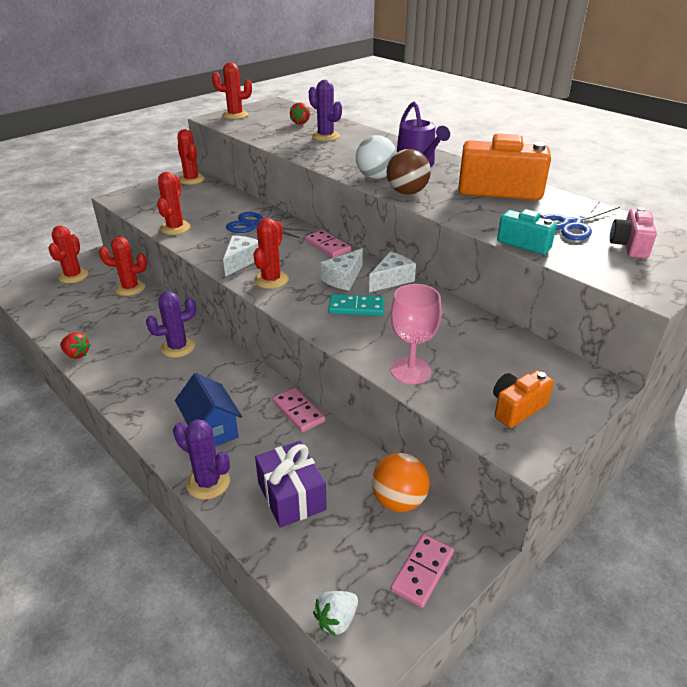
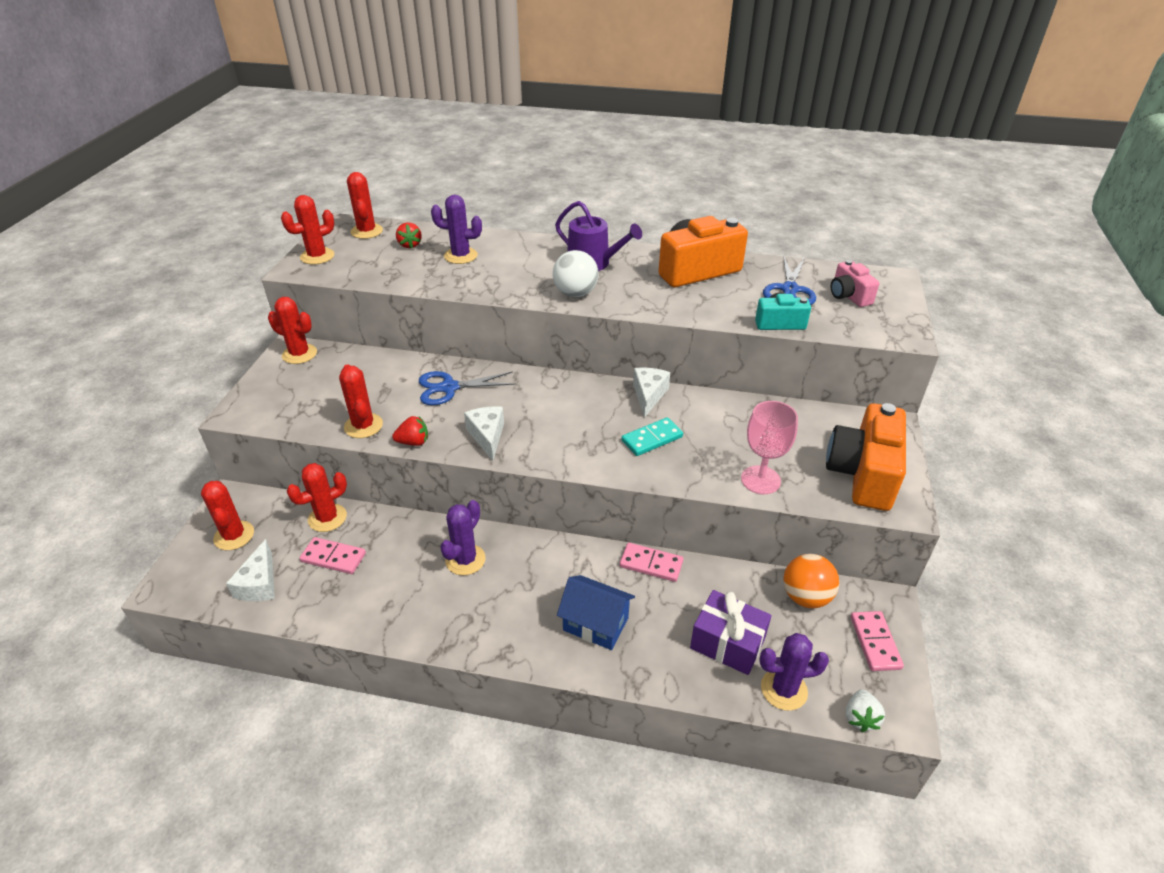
camera: 35 degrees left, 5 degrees up
(77, 354) = (362, 625): red strawberry -> red strawberry (413, 442)
(208, 482) = (650, 674): purple cactus -> purple cactus (784, 689)
(271, 280) = (542, 444): red cactus -> red cactus (366, 231)
(327, 246) = (550, 382): pink domino -> pink domino (333, 557)
(343, 278) = (606, 413): white cheese -> white cheese (259, 584)
(407, 192) = (625, 302): brown ball -> none
(517, 408) = (863, 474): orange camera -> orange camera, size x1.85

